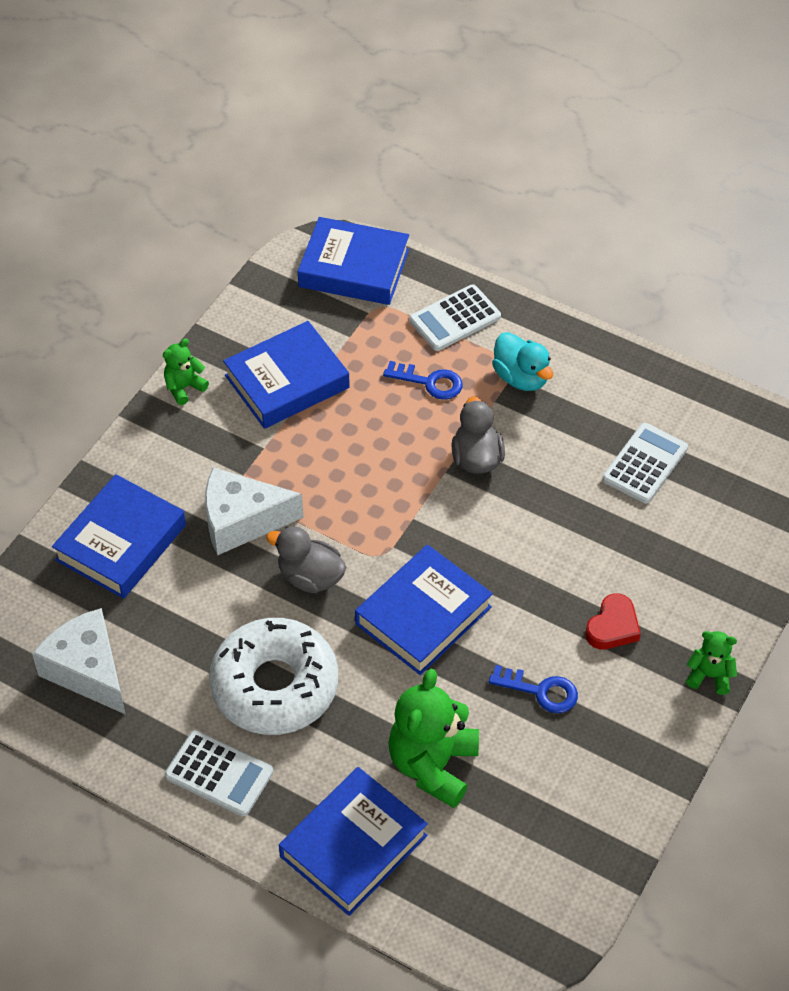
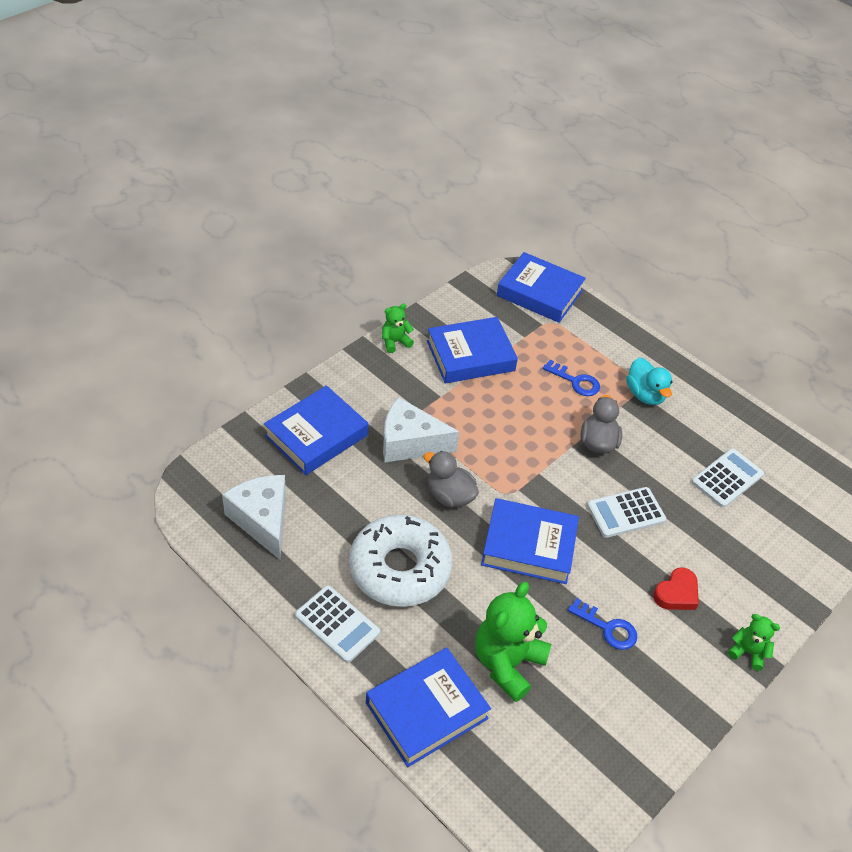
camera: 10 degrees right, 5 degrees down
(423, 615) = (529, 546): blue book -> blue book turned 45 degrees clockwise
(455, 319) = (605, 343): white calculator -> white calculator (625, 513)

